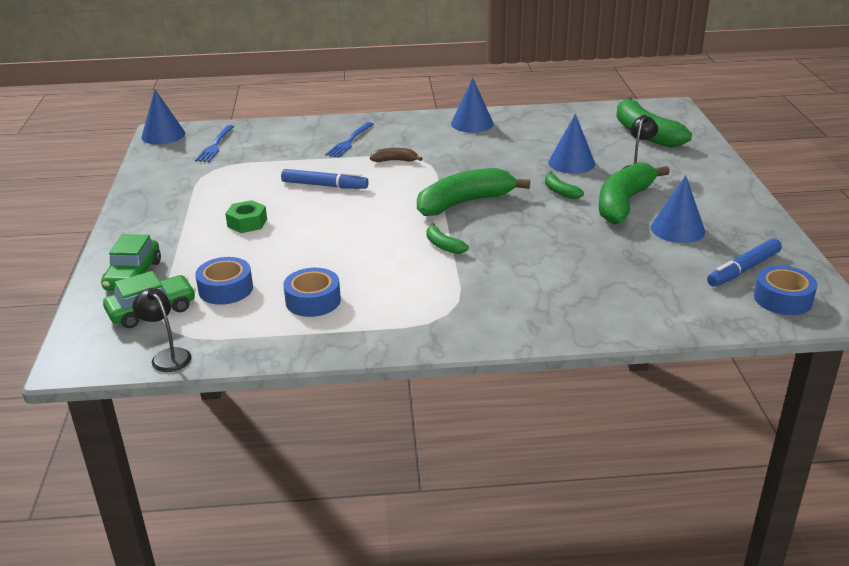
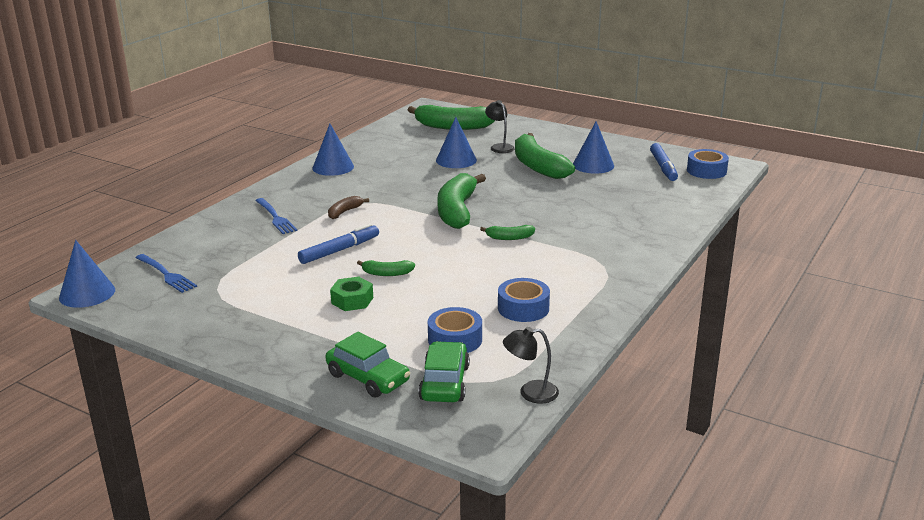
camera: 55 degrees left, 5 degrees down
(560, 192) = (491, 177): green banana -> green banana (387, 273)

